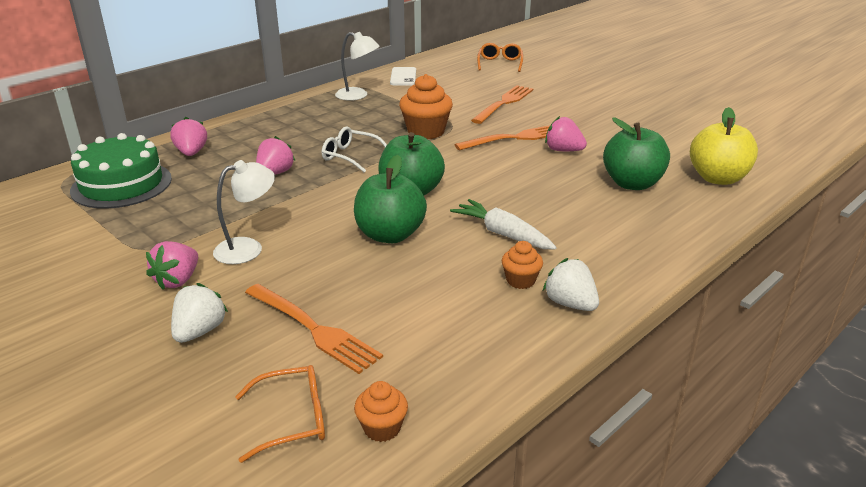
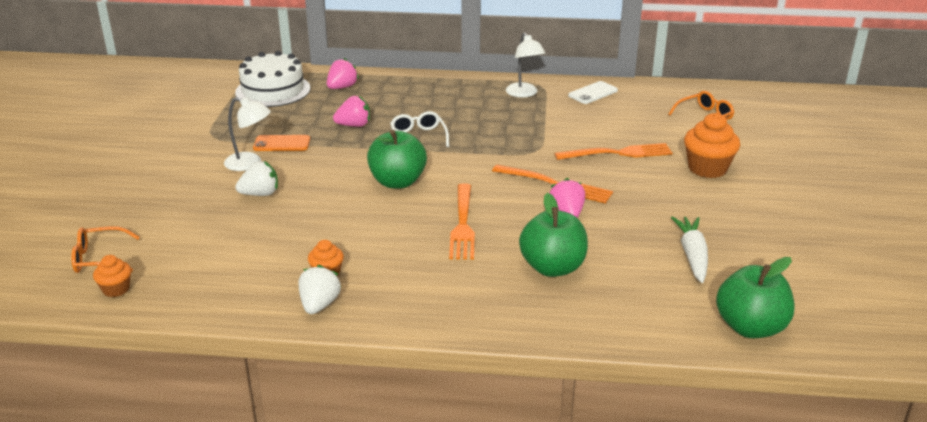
camera: 50 degrees right, 0 degrees up
(121, 184) = (273, 90): green cake -> white cake
(178, 280) = (191, 161): pink strawberry -> none
(200, 331) = (149, 193): white strawberry -> white strawberry (260, 194)
(241, 218) = (282, 144): none -> orange phone
(293, 419) = (99, 258): orange glasses -> orange glasses turned 135 degrees clockwise
(313, 329) = (187, 225): orange fork -> orange fork (462, 224)
(390, 235) = (326, 201): green apple -> green apple (750, 327)
(426, 132) = (504, 145): orange cupcake -> orange cupcake (707, 168)
(503, 234) = (384, 242): white carrot -> white carrot (692, 255)
(717, 178) = (633, 308): yellow apple -> none

